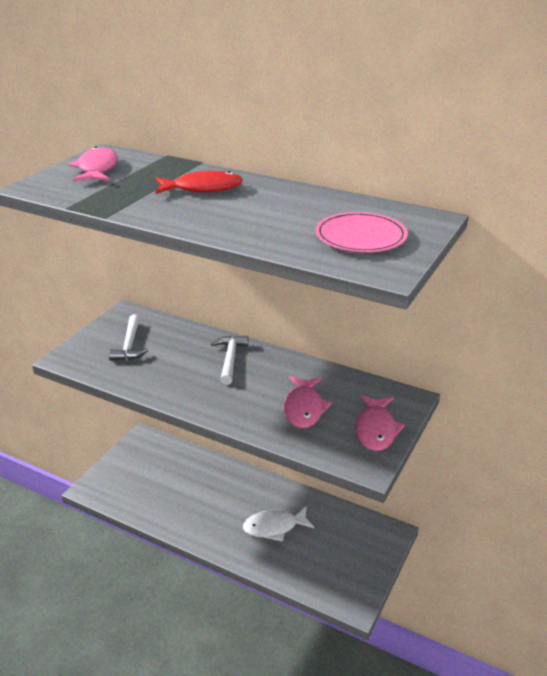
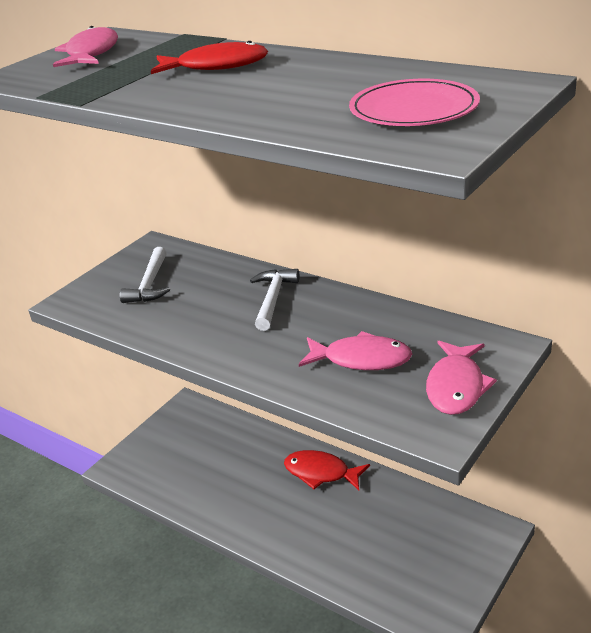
camera: 10 degrees right, 0 degrees up
(255, 490) = (321, 473): none -> red fish
(274, 527) = (340, 520): white fish -> none
(304, 408) = (361, 359): pink fish -> pink fish turned 90 degrees counterclockwise

